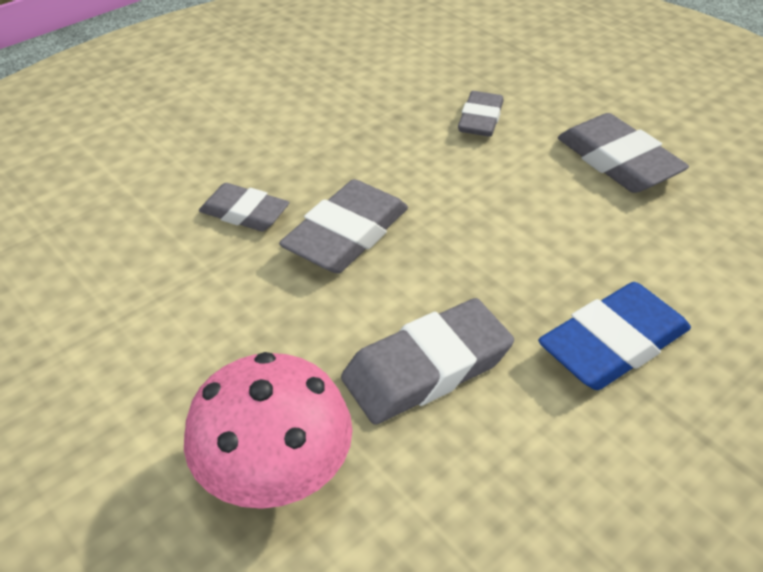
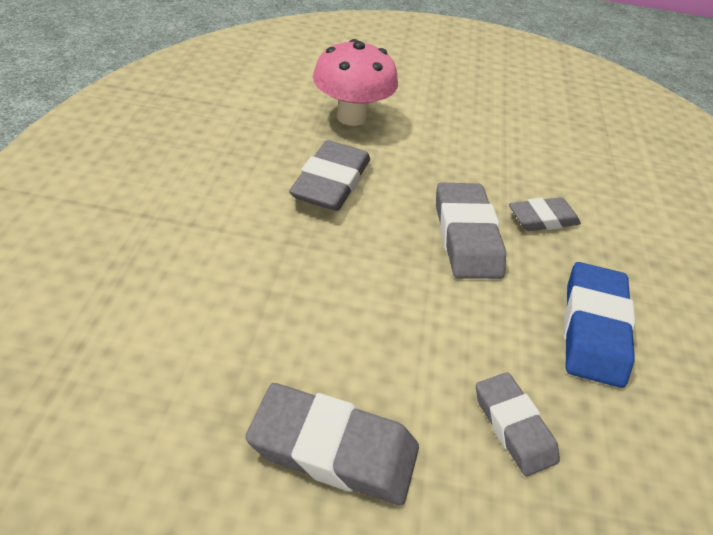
camera: 135 degrees right, 0 degrees up
(613, 343) = (230, 245): blue eraser -> blue eraser (593, 328)

